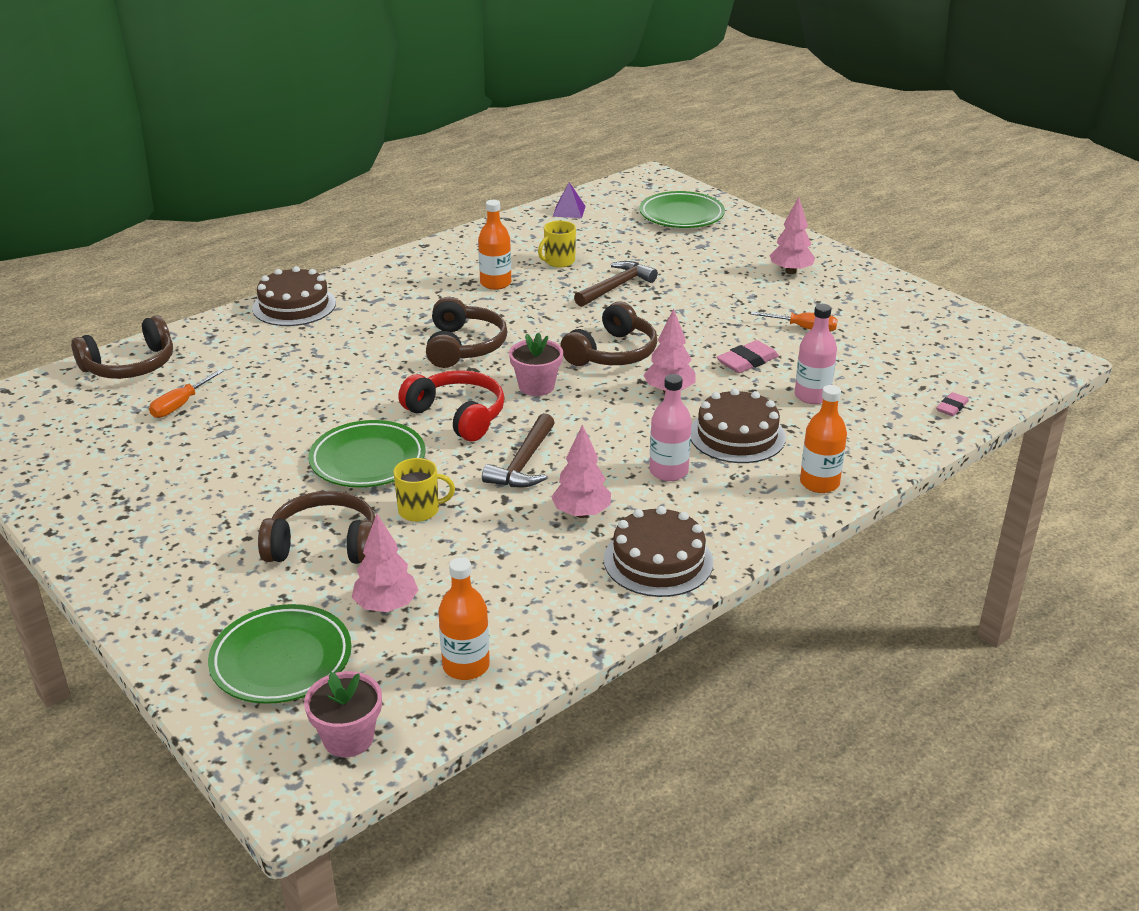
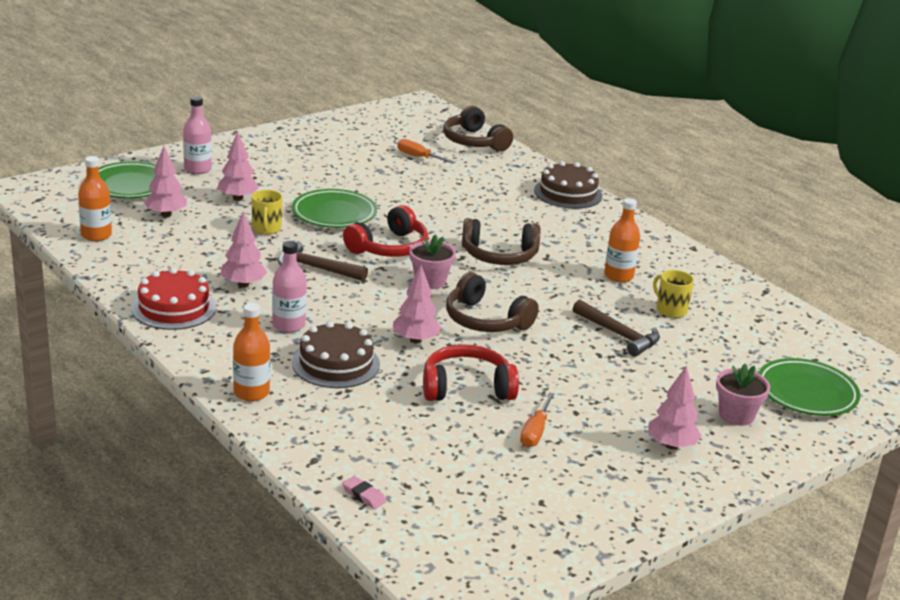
camera: 90 degrees right, 5 degrees down
(324, 545) = (238, 198): brown headphones -> pink tree
(348, 738) = (54, 201): pink flower pot -> pink flower pot (736, 415)
(569, 211) = (795, 325): purple pyramid -> none
(658, 561) = (174, 308): brown cake -> red cake
(747, 361) = (466, 387): pink eraser -> red headphones
(812, 396) = (397, 413): pink bottle -> pink bottle (197, 169)

